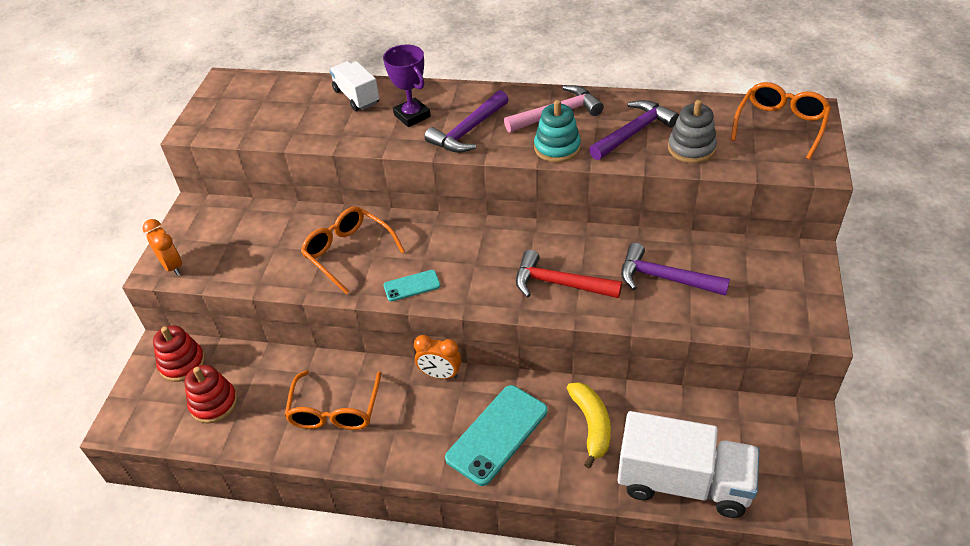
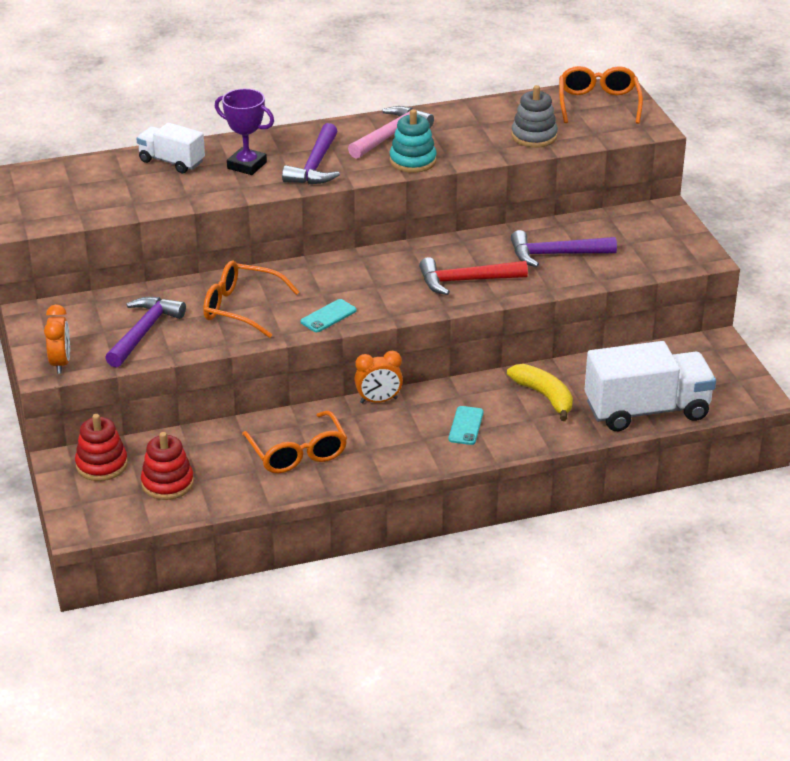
camera: 30 degrees left, 10 degrees down
(172, 266) = (61, 363): orange clock -> orange clock turned 60 degrees clockwise
(497, 434) = (466, 426): turquoise phone -> turquoise phone, size x0.51
(634, 132) = (474, 135): purple hammer -> purple hammer (144, 332)

